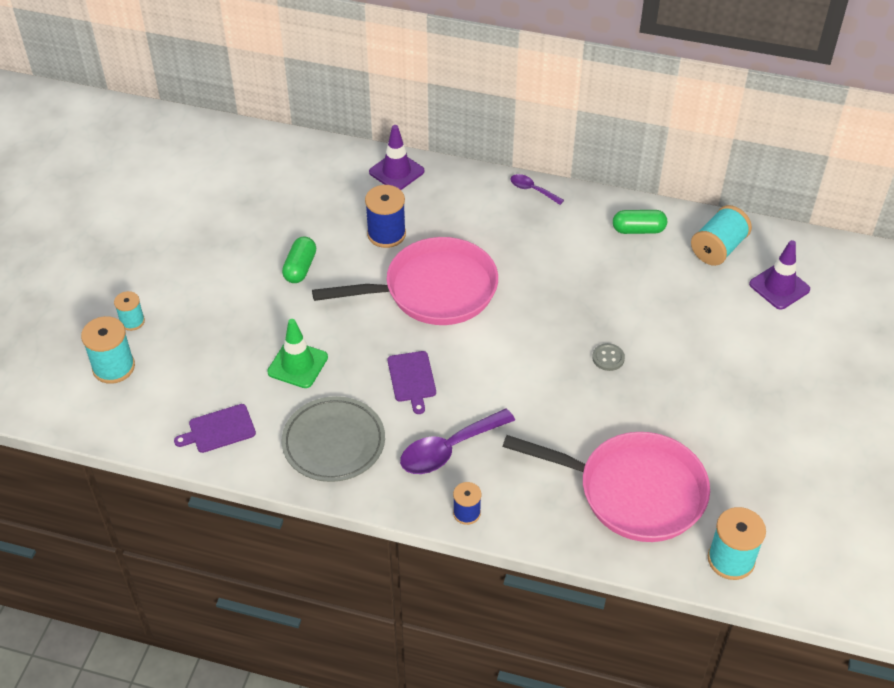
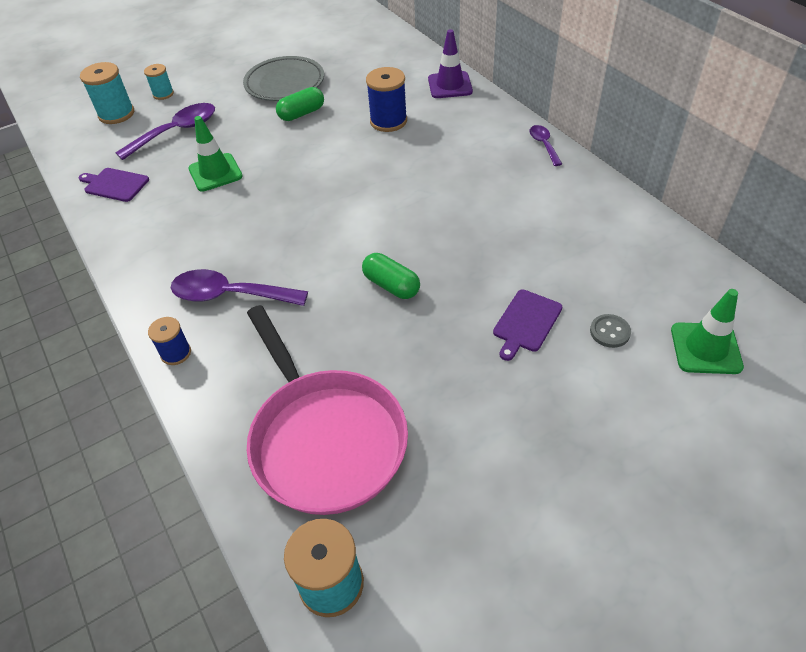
camera: 45 degrees right, 0 degrees up
(204, 349) = (177, 132): none -> purple spoon
(334, 443) = (164, 238): grey plate -> grey plate (285, 83)
(412, 379) = (274, 227): purple cutting board -> purple cutting board (526, 322)
(433, 290) = (371, 175): pink pan -> none
(608, 358) = (448, 307): grey button -> grey button (610, 332)
(638, 230) = (606, 220): green capsule -> green capsule (391, 285)
(718, 248) = (673, 277): turquoise spool -> none
(779, 287) = (705, 348): purple traffic cone -> green traffic cone

